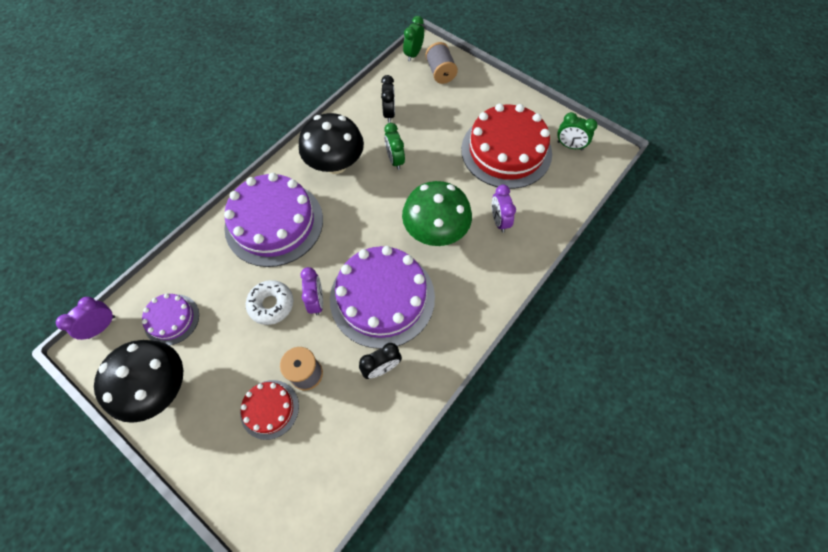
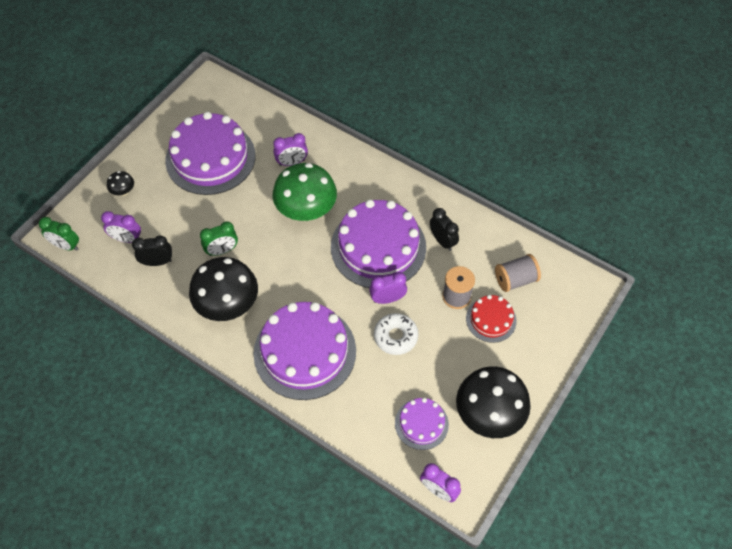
camera: 95 degrees left, 5 degrees down
(416, 92) = (127, 239): none -> purple clock
(440, 72) = (98, 218): grey spool -> grey spool (515, 280)
(468, 88) = (123, 191): none -> black mushroom
(506, 151) = (210, 158): red cake -> purple cake
(569, 146) = (204, 109): green clock -> none

